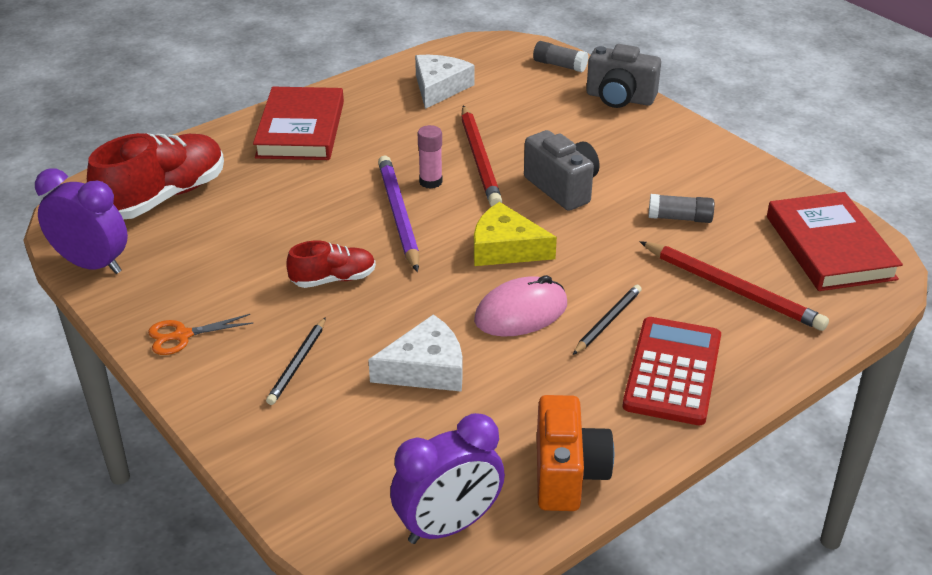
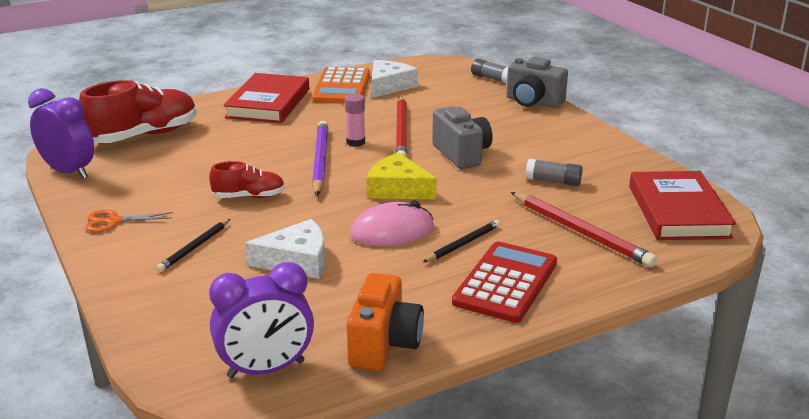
camera: 10 degrees right, 10 degrees down
(382, 95) = (342, 87): none -> orange calculator

